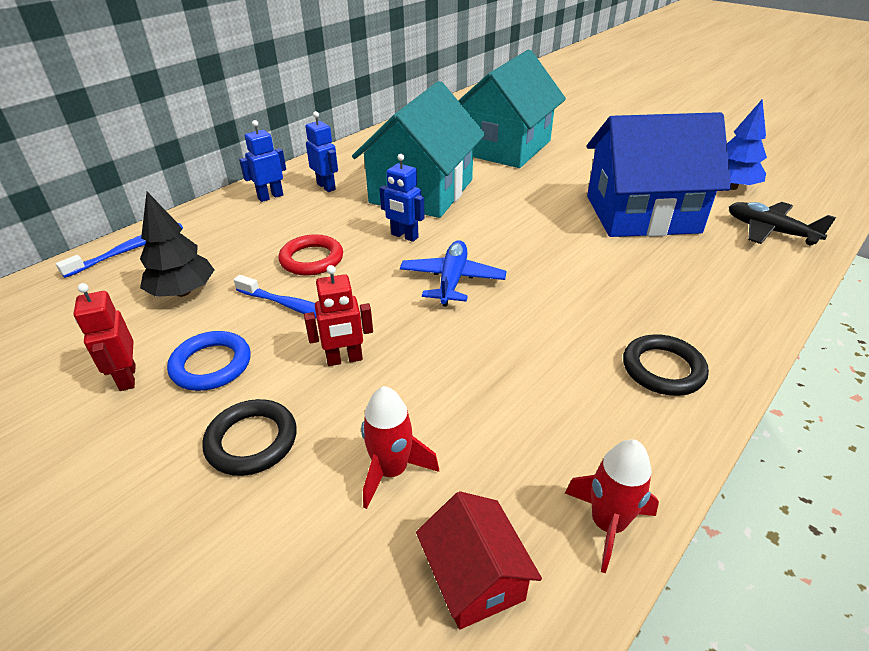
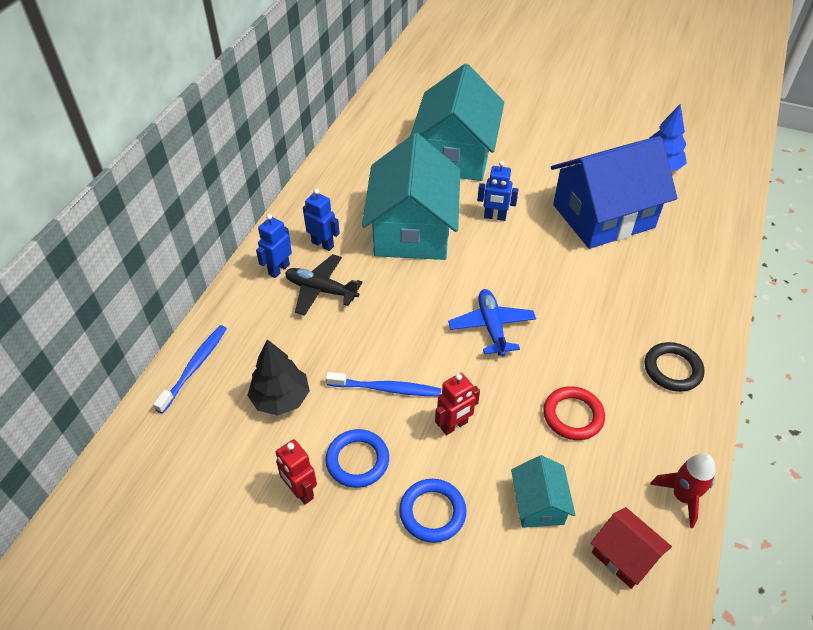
camera: 20 degrees left, 10 degrees up
(252, 441) = (432, 512): black ring -> blue ring
(311, 259) = (366, 334): red ring -> red ring (573, 415)
(391, 471) = (538, 504): red rocket -> turquoise house
(404, 236) = (427, 288): blue robot -> blue robot (495, 217)
(769, 231) = (701, 213): black plane -> black plane (321, 290)

